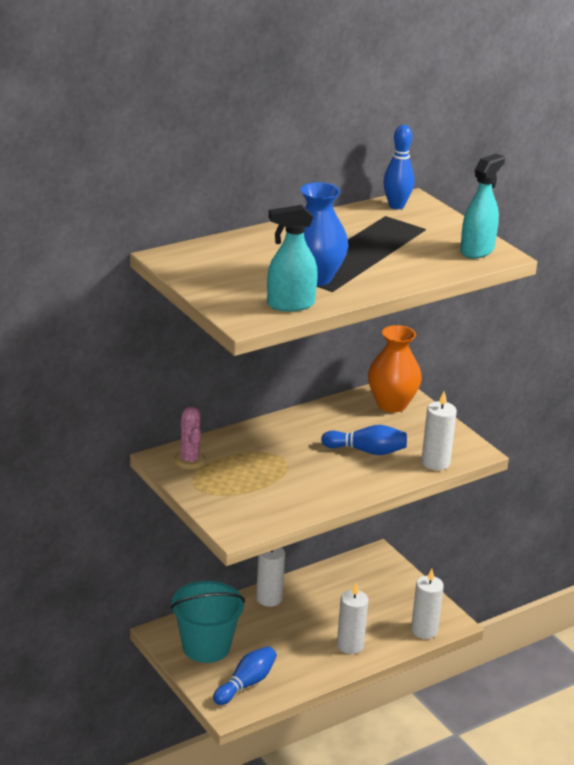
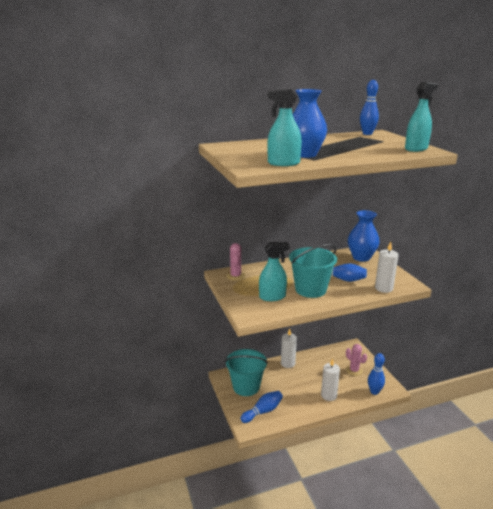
camera: 15 degrees right, 5 degrees down
(263, 495) = (272, 297): none -> turquoise spray bottle
(321, 475) = (310, 289): none -> turquoise bucket
(386, 598) = (354, 370): none -> pink cactus
(391, 404) = (361, 257): orange vase -> blue vase
(424, 630) = (374, 392): white candle -> blue bowling pin

